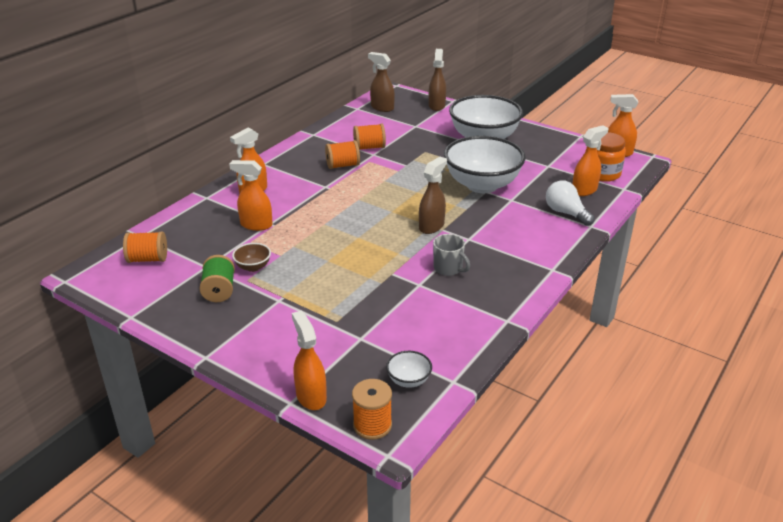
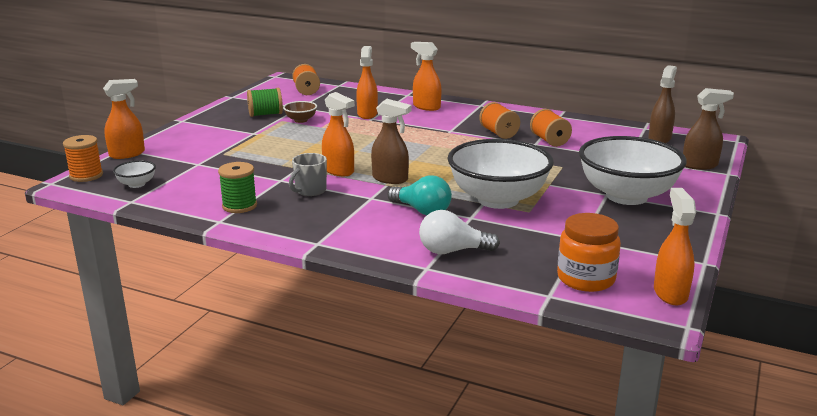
camera: 80 degrees right, 10 degrees down
(476, 308) = (239, 206): none -> green spool
(498, 218) = (422, 211): none -> turquoise light bulb
(566, 213) = (453, 251): white light bulb -> white light bulb turned 135 degrees counterclockwise
(584, 190) = (524, 264): orange spray bottle -> orange spray bottle (339, 171)

